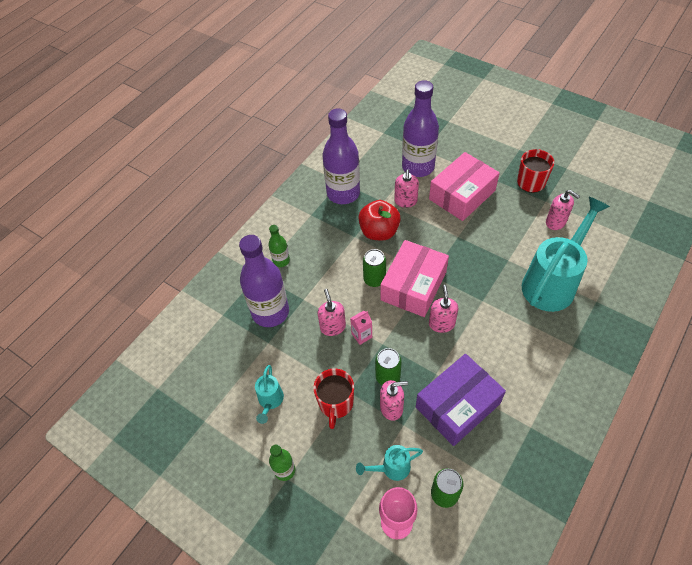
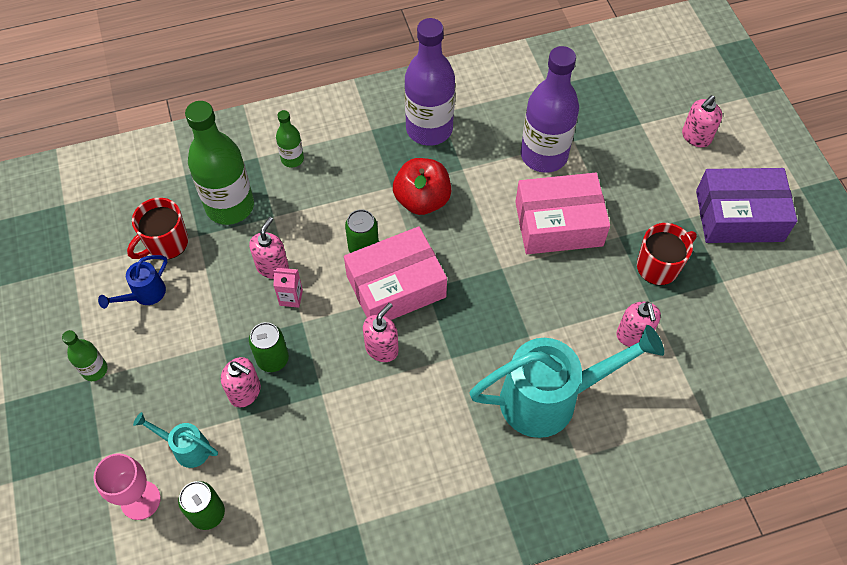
camera: 35 degrees right, 5 degrees up
(270, 312) = (230, 206): purple bottle -> green bottle
(270, 401) = (144, 295): turquoise watering can -> blue watering can
(336, 404) = (199, 345): red mug -> red mug (166, 243)
(405, 201) = (487, 186): pink soap dispenser -> pink soap dispenser (696, 137)
(457, 405) = (309, 442): purple box -> purple box (739, 216)

